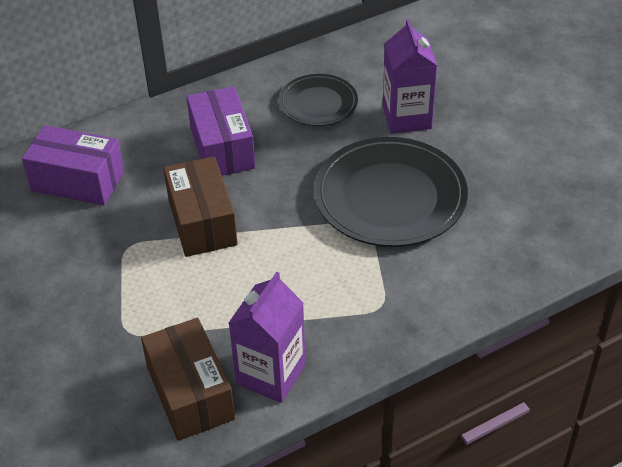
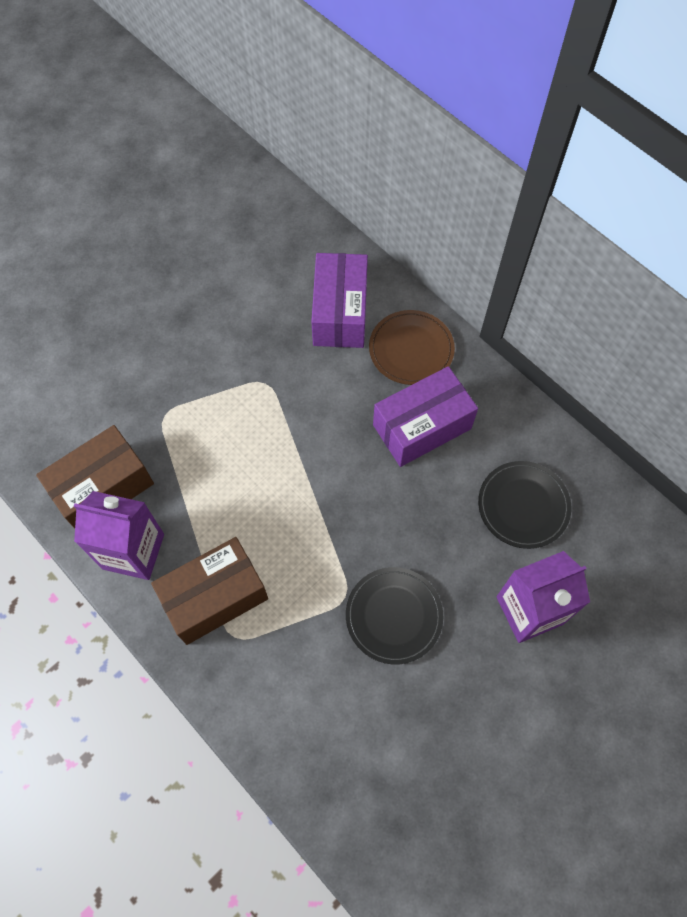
camera: 75 degrees right, 20 degrees up
(142, 141) = (411, 349): none -> brown plate
(202, 222) = (312, 438): brown box -> brown box (214, 597)
(390, 196) = (394, 616): black plate -> black plate, size x0.56

